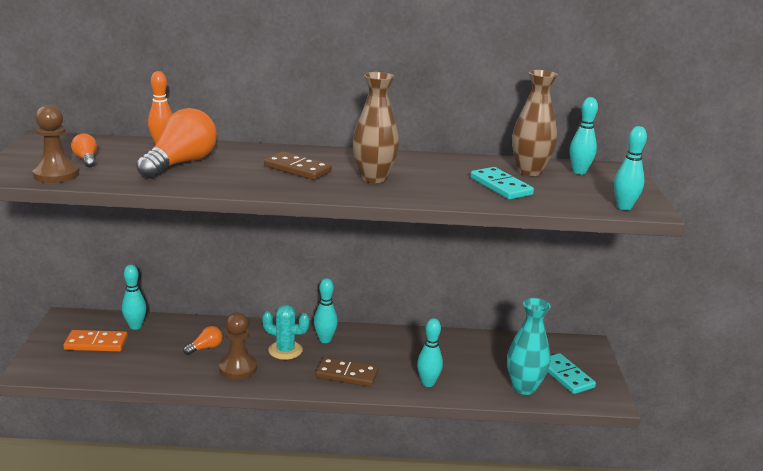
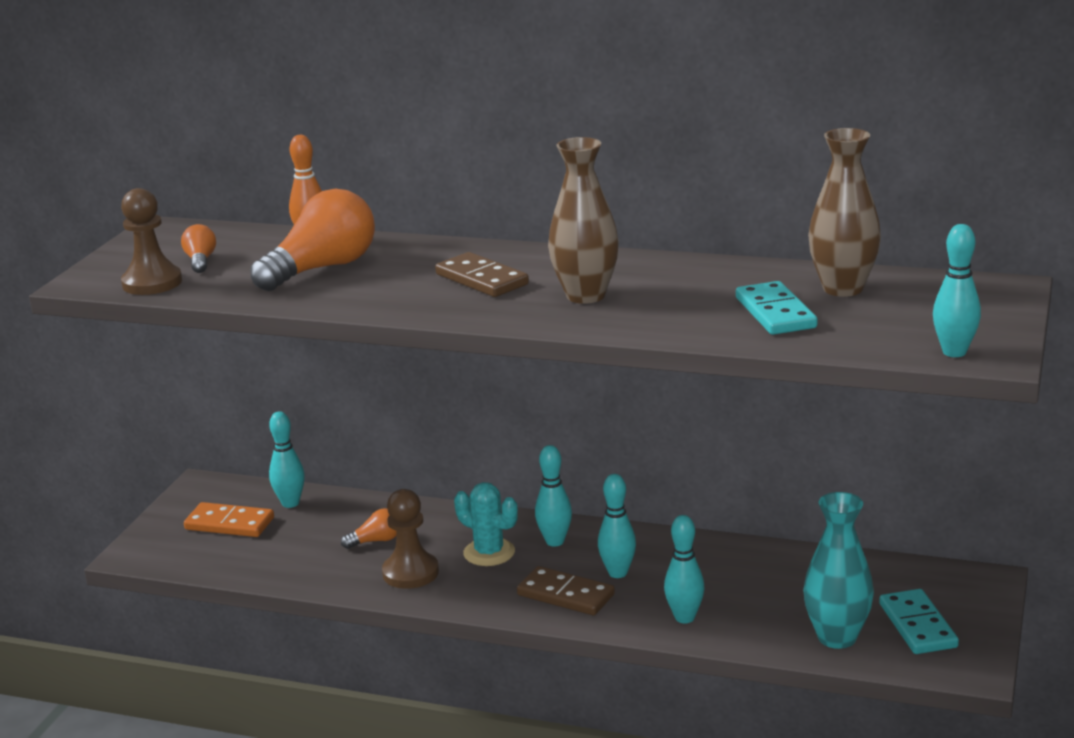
camera: 20 degrees right, 0 degrees up
(579, 172) = (927, 291): turquoise bowling pin -> turquoise bowling pin (618, 573)

